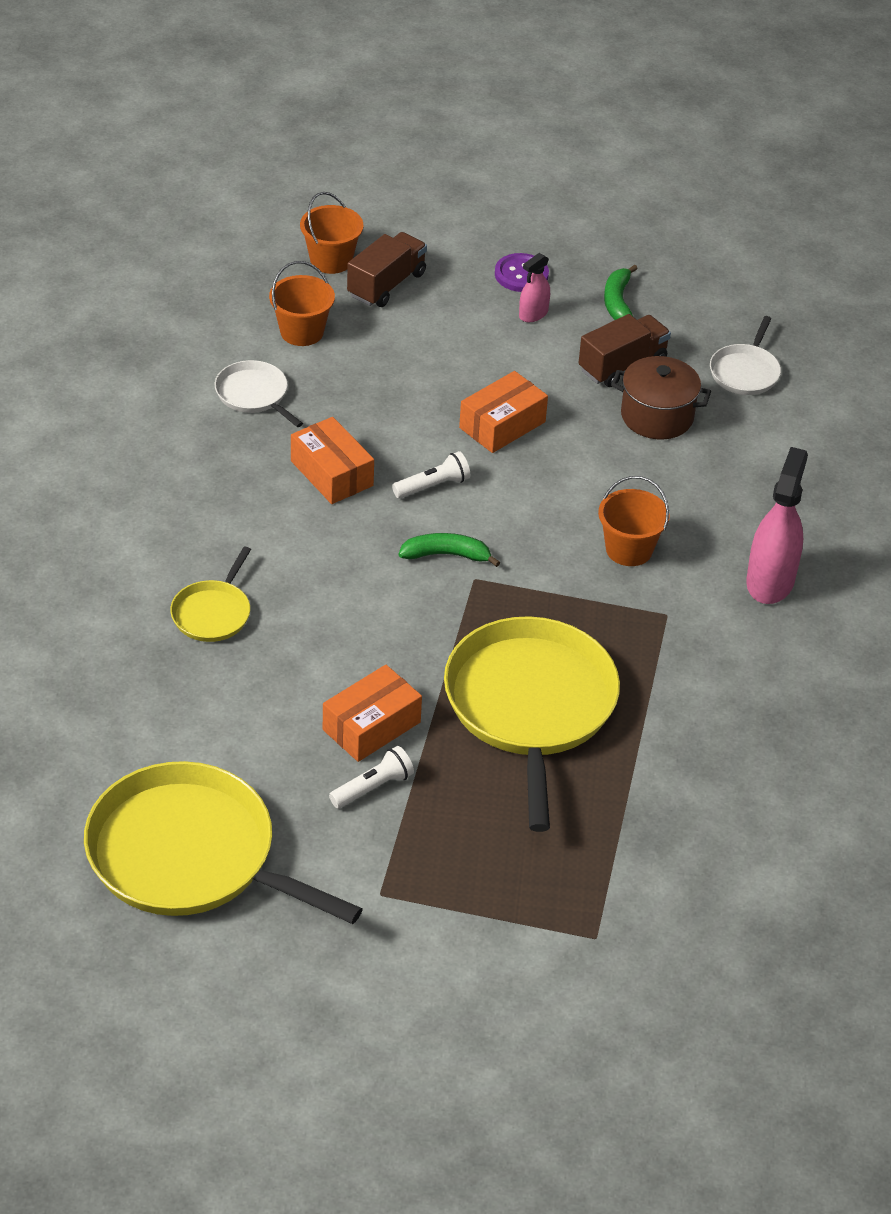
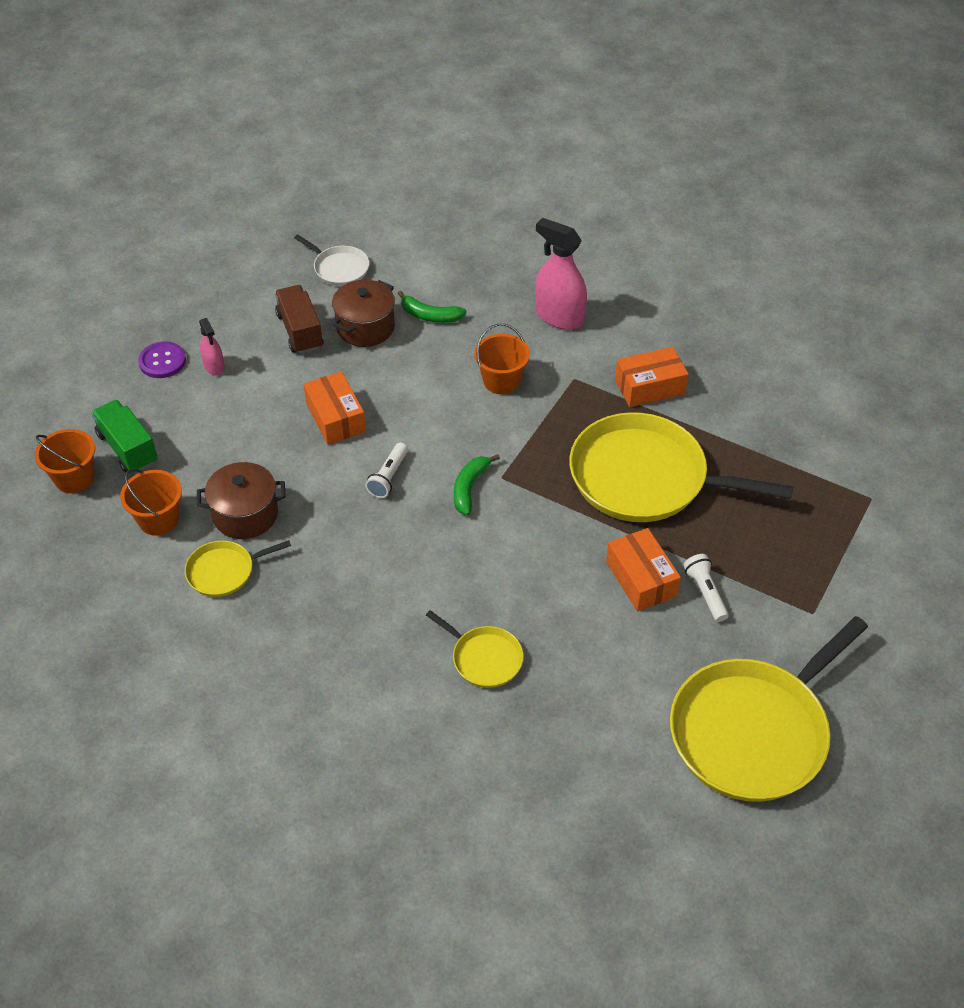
camera: 70 degrees left, 5 degrees up
(254, 395) = (224, 571): white pan -> yellow pan
(332, 473) = (347, 539): orange box -> orange box (649, 387)
(334, 391) = (245, 514): none -> brown pot
(386, 285) = (128, 448): brown truck -> green truck
(433, 486) = (388, 477): white flashlight -> white flashlight turned 150 degrees counterclockwise
(618, 302) = (226, 314): green banana -> green banana (430, 315)

